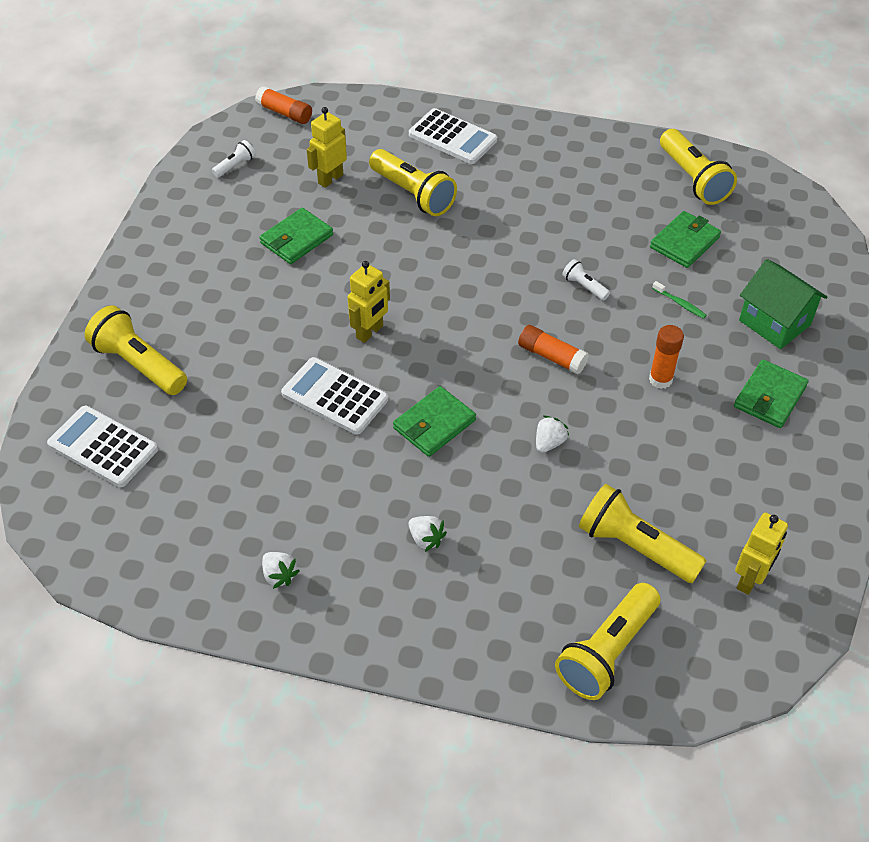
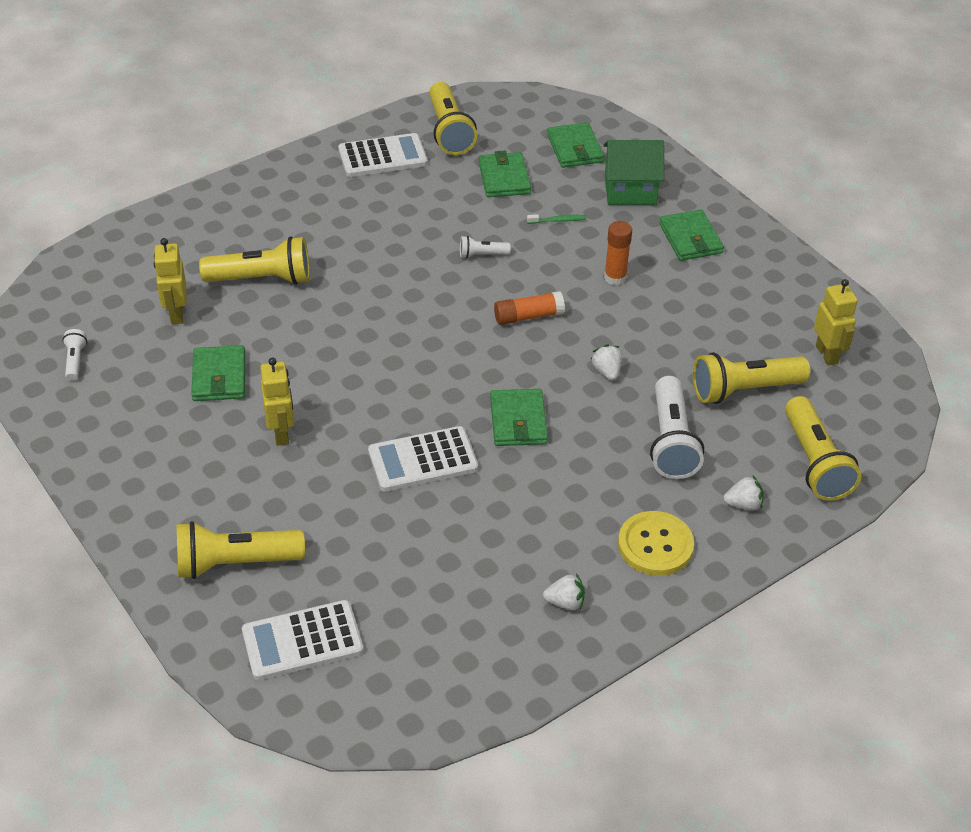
camera: 50 degrees left, 5 degrees down
(284, 113) = (54, 291): orange glue stick -> none
(370, 332) = (380, 398): yellow robot -> yellow robot (281, 433)
(395, 596) = (655, 545): none -> yellow button
(426, 539) = (621, 495): white strawberry -> white strawberry (743, 504)
(452, 137) = (229, 217): white calculator -> white calculator (382, 156)
(519, 534) = (671, 442): none -> white flashlight
(693, 179) = (449, 131): yellow flashlight -> yellow flashlight turned 60 degrees clockwise
(776, 258) = (575, 148): none -> green wallet

